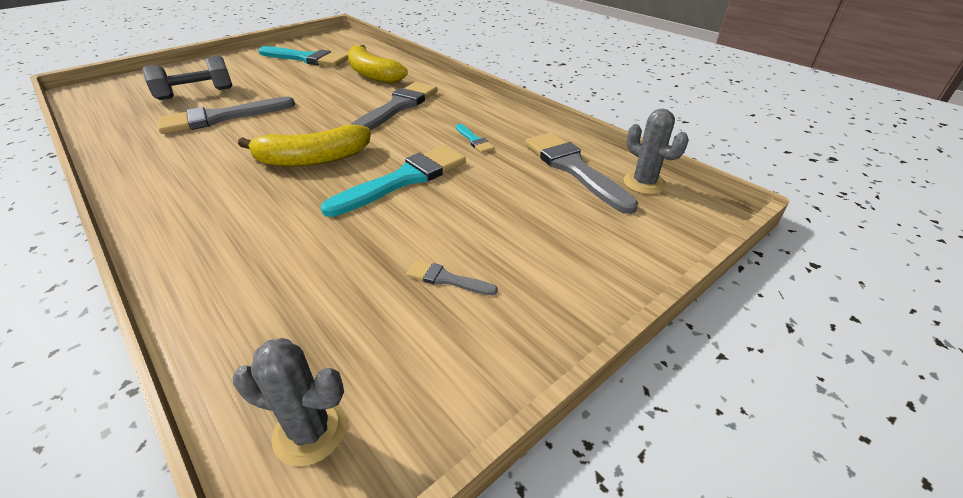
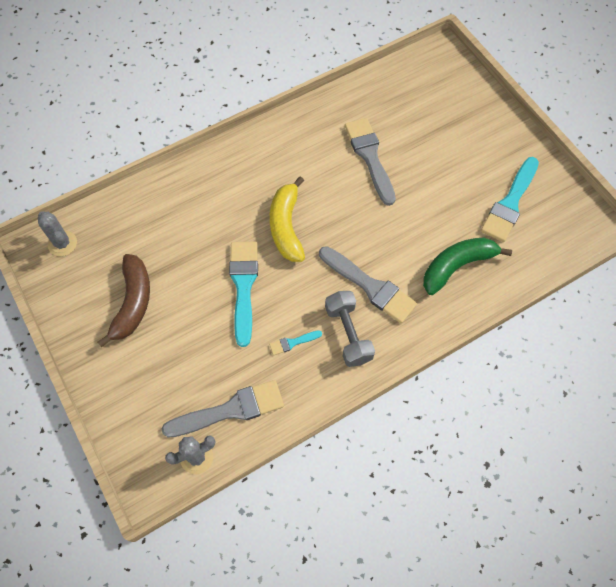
camera: 100 degrees right, 25 degrees up
(196, 94) = (423, 129): grey dumbbell -> grey dumbbell (348, 334)
(310, 431) = (62, 243): grey cactus -> grey cactus turned 60 degrees counterclockwise
(372, 74) = (457, 266): yellow banana -> green banana
(404, 179) = (243, 286): turquoise brush -> turquoise brush turned 150 degrees counterclockwise
(446, 279) = (133, 303): grey brush -> brown banana

